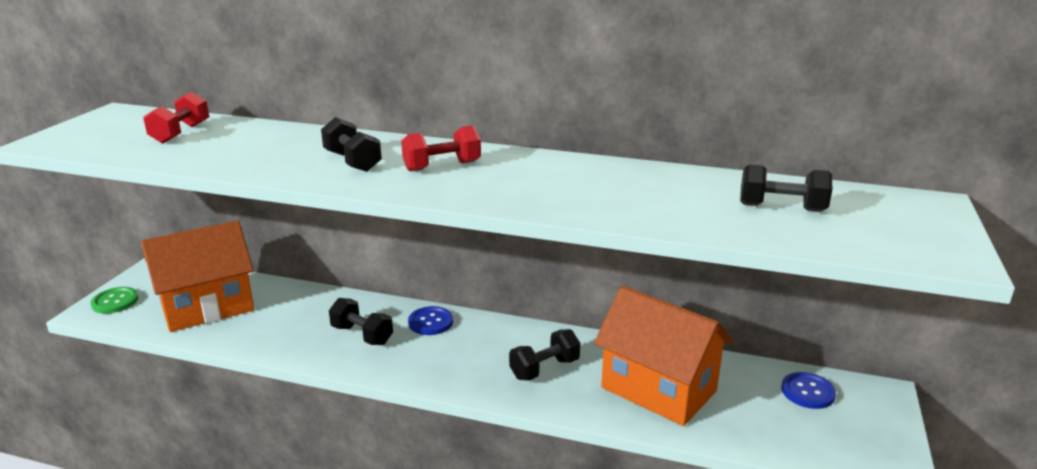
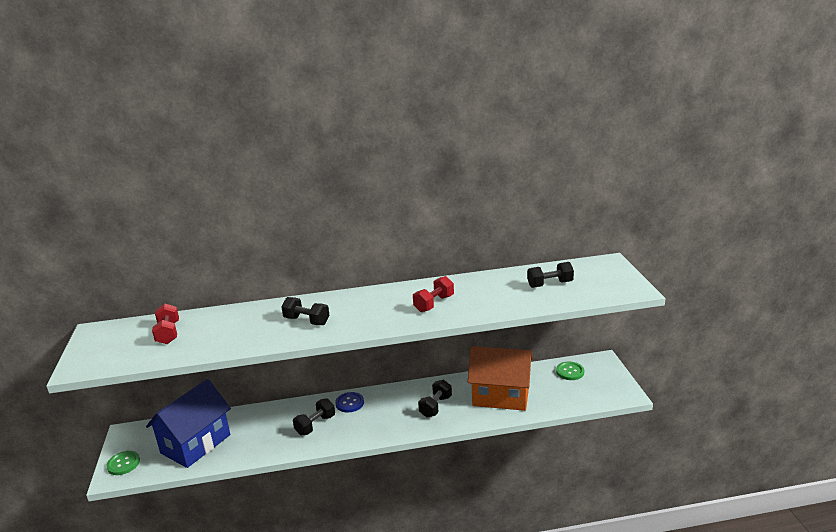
camera: 25 degrees left, 0 degrees up
(207, 307) = (195, 444): orange house -> blue house
(362, 335) = (315, 425): black dumbbell -> black dumbbell turned 60 degrees counterclockwise
(442, 166) = (361, 309): red dumbbell -> red dumbbell (434, 304)
(808, 392) = (570, 372): blue button -> green button

